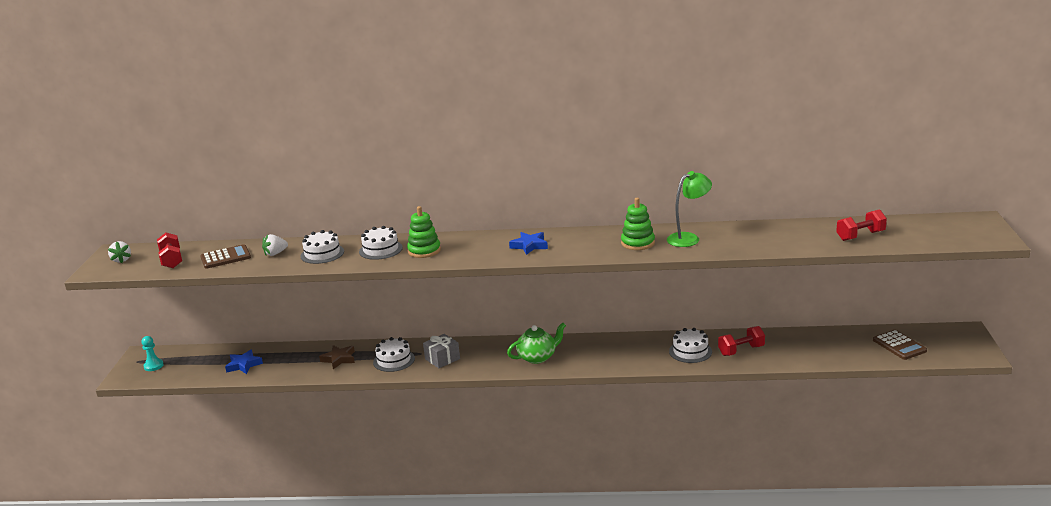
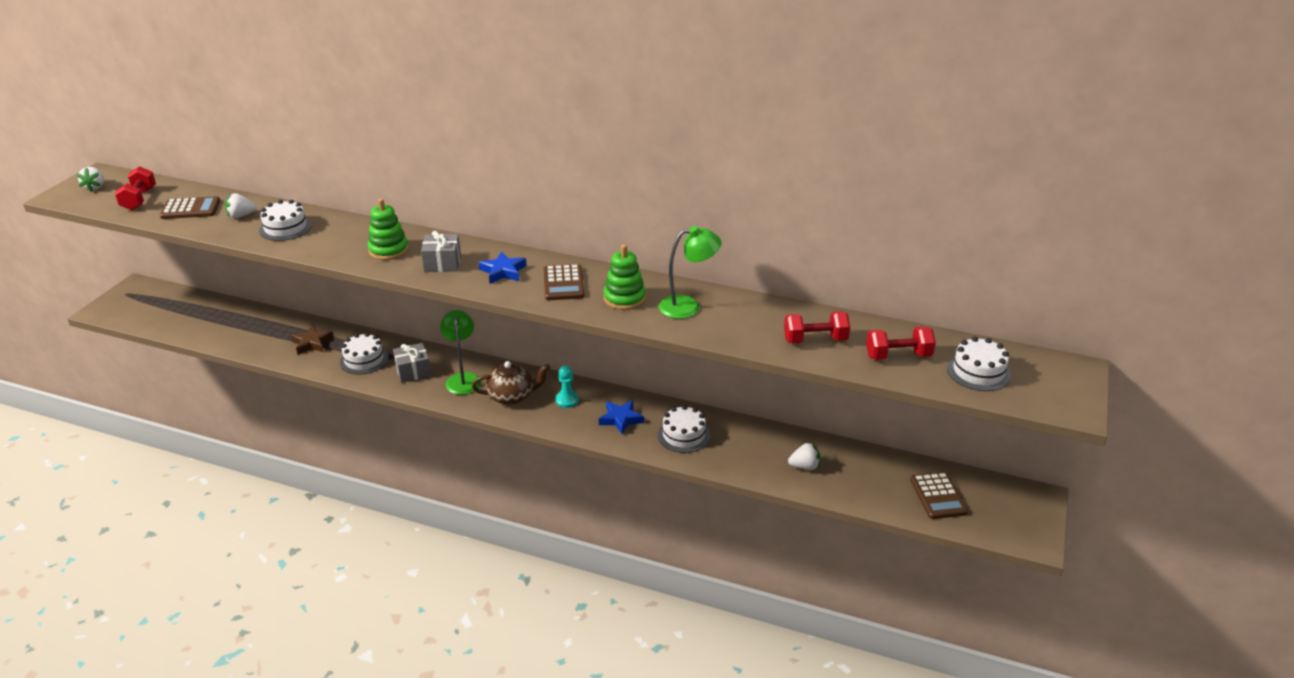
camera: 15 degrees right, 10 degrees up
(153, 366) = (136, 303): turquoise pawn -> turquoise pawn (567, 400)
(244, 365) = (218, 325): blue star -> blue star (621, 419)
(380, 249) = (346, 237): white cake -> white cake (978, 372)
(476, 250) = (442, 263): none -> grey gift
(488, 355) = (463, 379): none -> green lamp
(537, 357) = (512, 396): green teapot -> brown teapot
(583, 243) = (563, 283): none -> brown calculator
(741, 350) = (742, 450): red dumbbell -> red dumbbell (815, 340)
(793, 350) = (804, 466): none -> white strawberry

